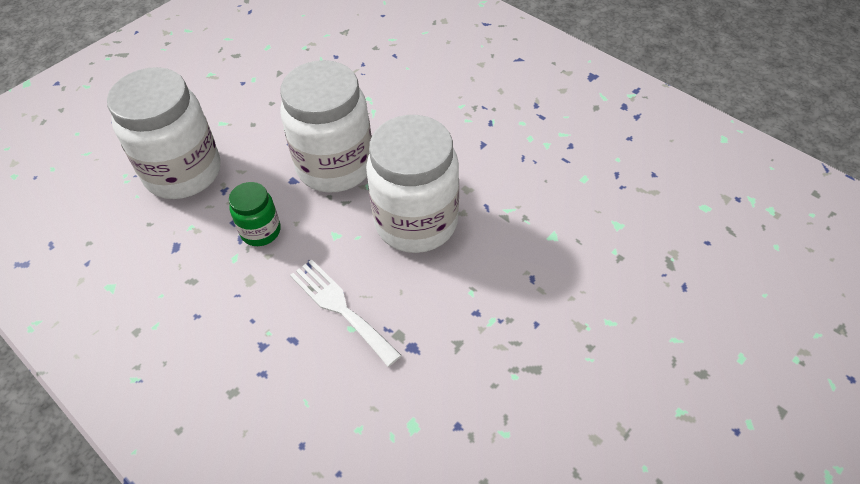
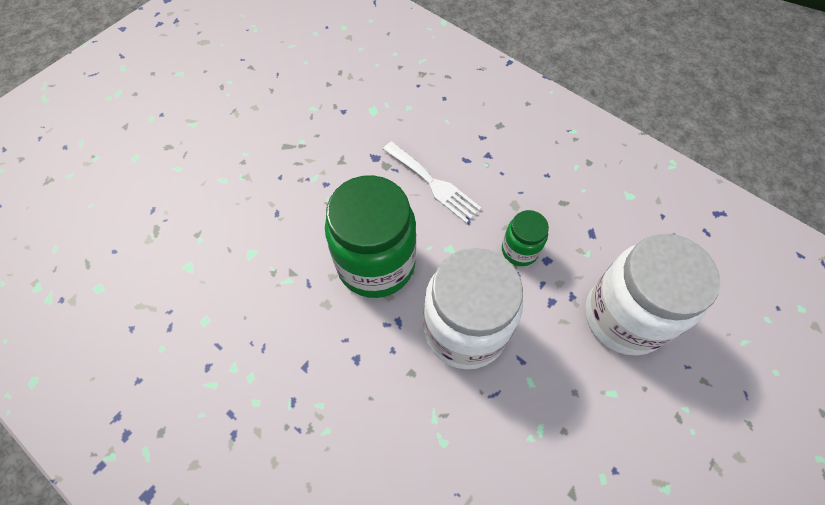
camera: 175 degrees right, 10 degrees up
(416, 222) = (376, 264): white jar -> green jar

